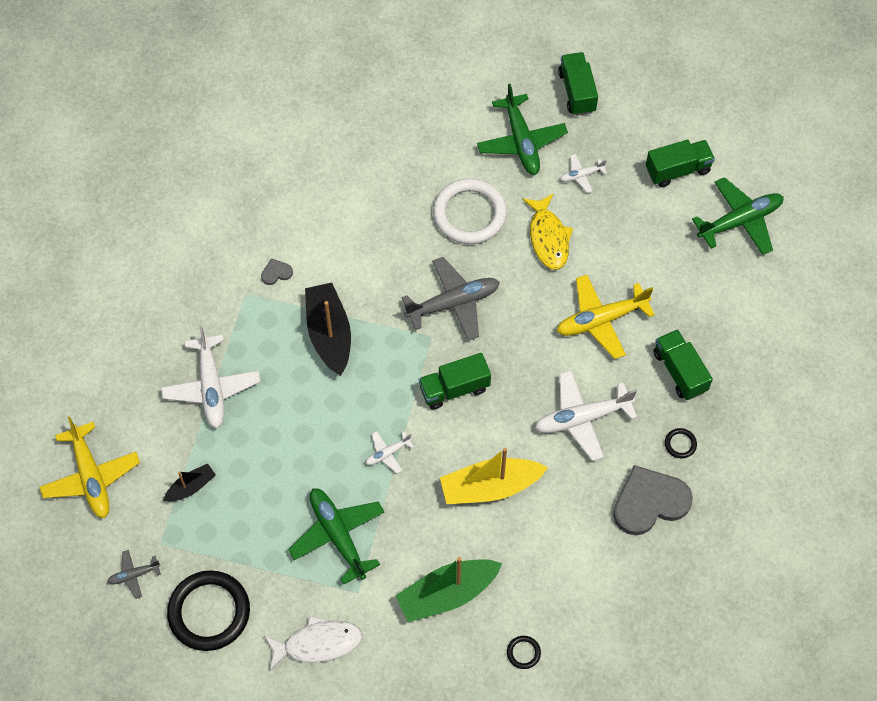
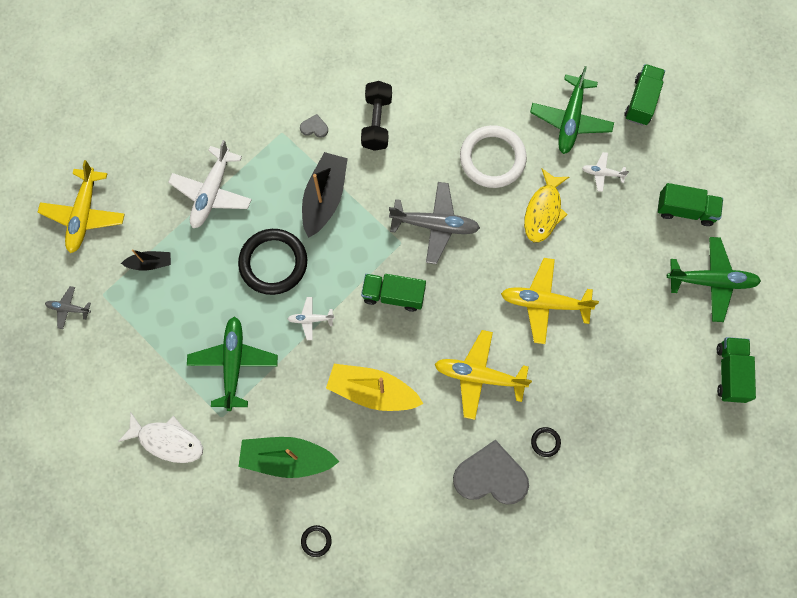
camera: 30 degrees right, 10 degrees up
(209, 612) = (104, 369): black ring -> black ring (273, 263)
(336, 237) = (377, 122): none -> black dumbbell
(582, 419) = (479, 376): white plane -> yellow plane
(680, 371) = (582, 381): green truck -> green truck (730, 373)

